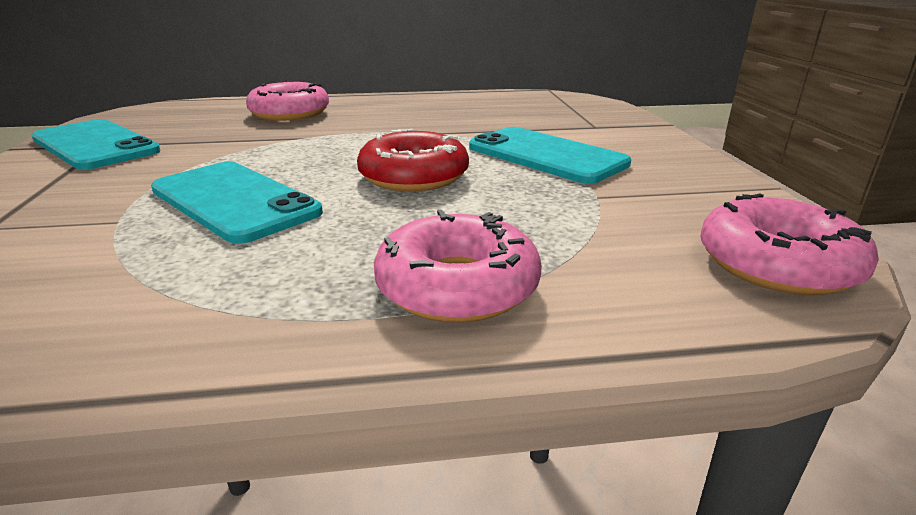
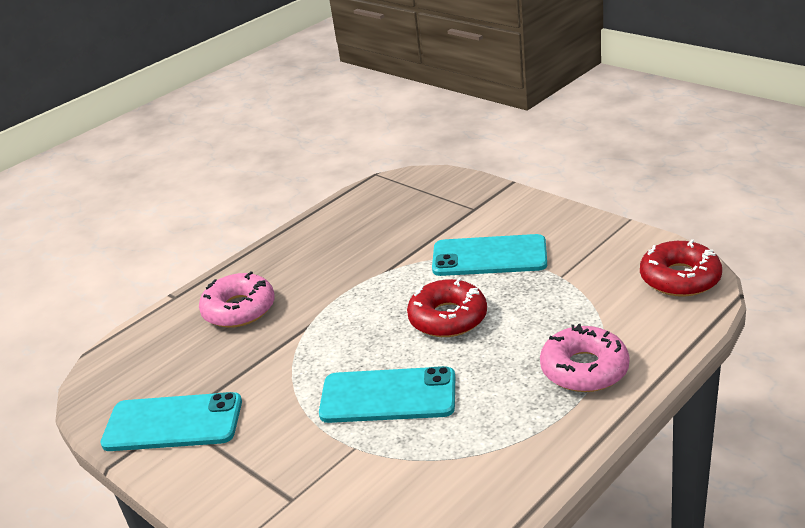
camera: 35 degrees left, 5 degrees up
(777, 264) = (680, 278): pink donut -> red donut

